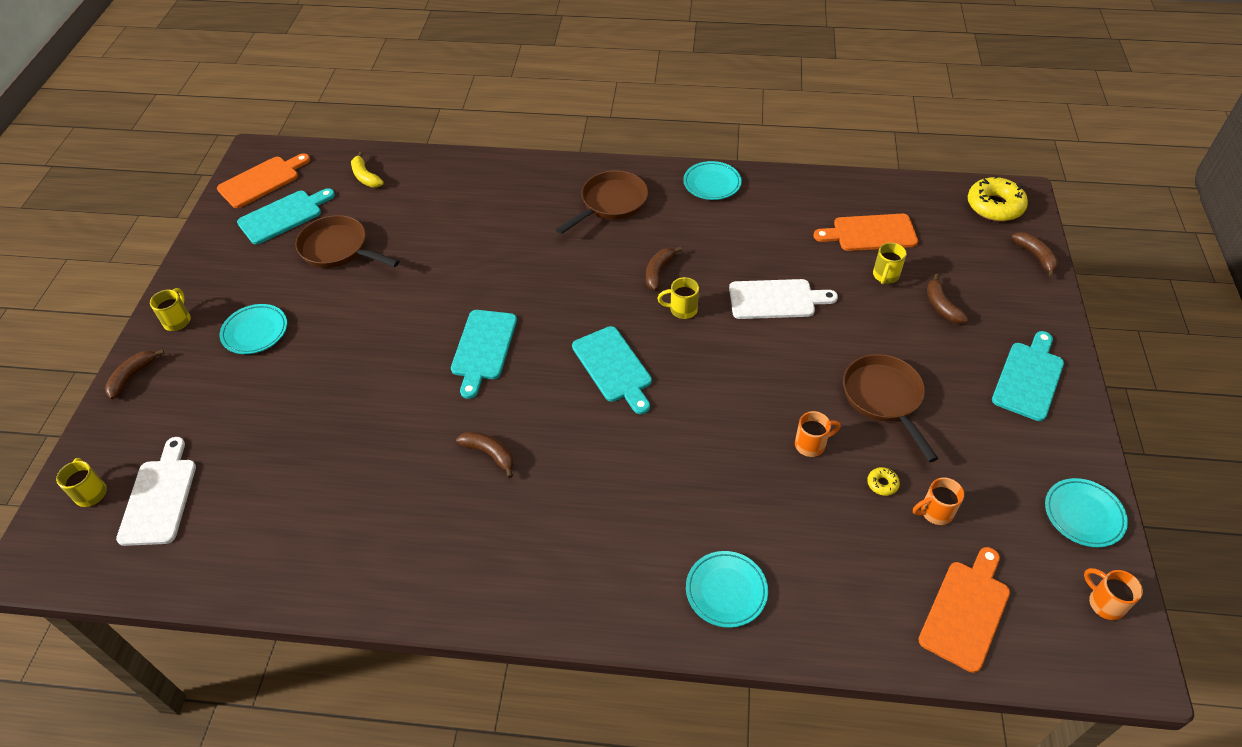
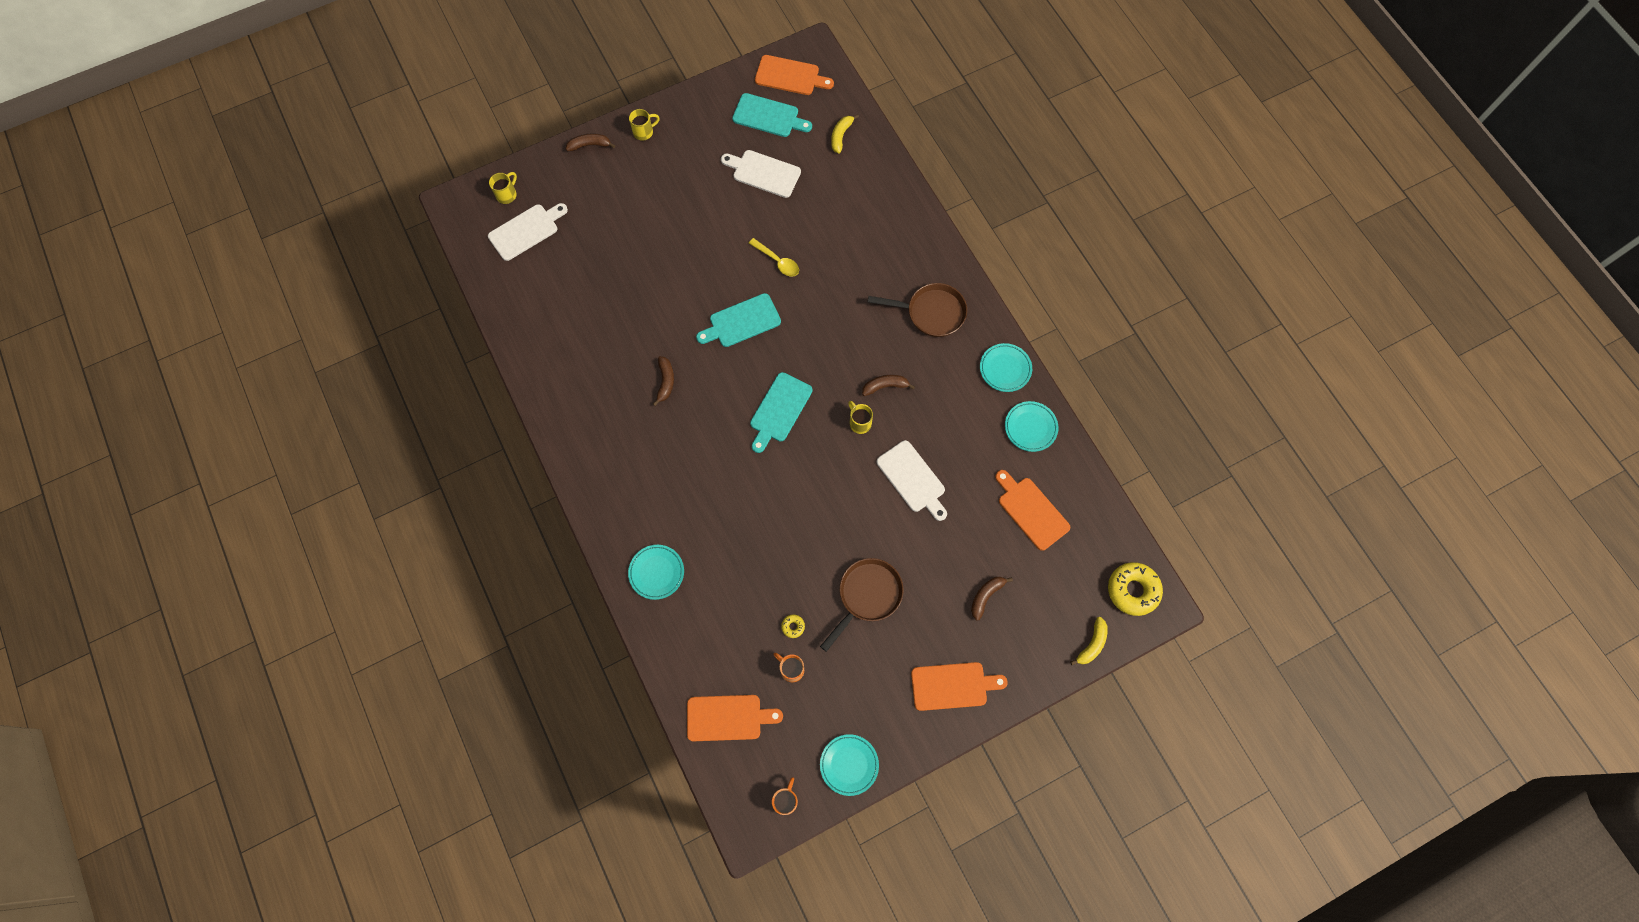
camera: 55 degrees right, 20 degrees up
(255, 332) = (665, 181): turquoise plate -> turquoise plate (1030, 427)
(338, 249) = (763, 173): brown pan -> white cutting board
(445, 286) = (777, 261): none -> yellow spoon
(811, 444) = (796, 567): orange mug -> none
(885, 276) = (990, 543): yellow mug -> none
(1029, 378) = (953, 686): turquoise cutting board -> orange cutting board
(1035, 256) = (1092, 644): brown banana -> yellow banana

